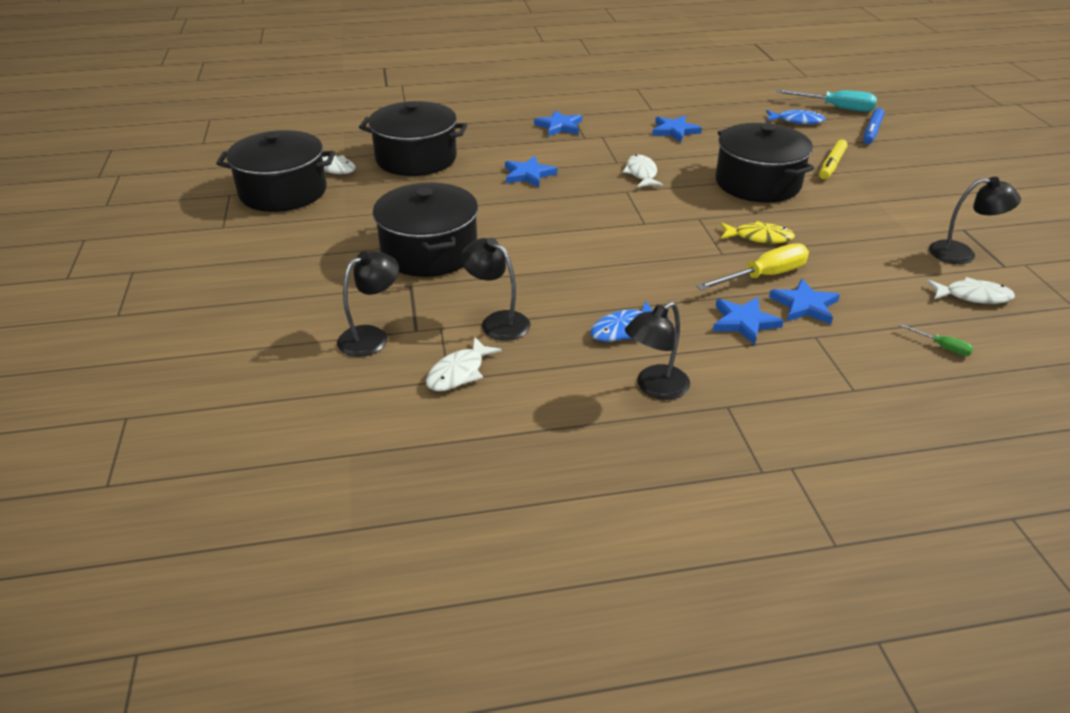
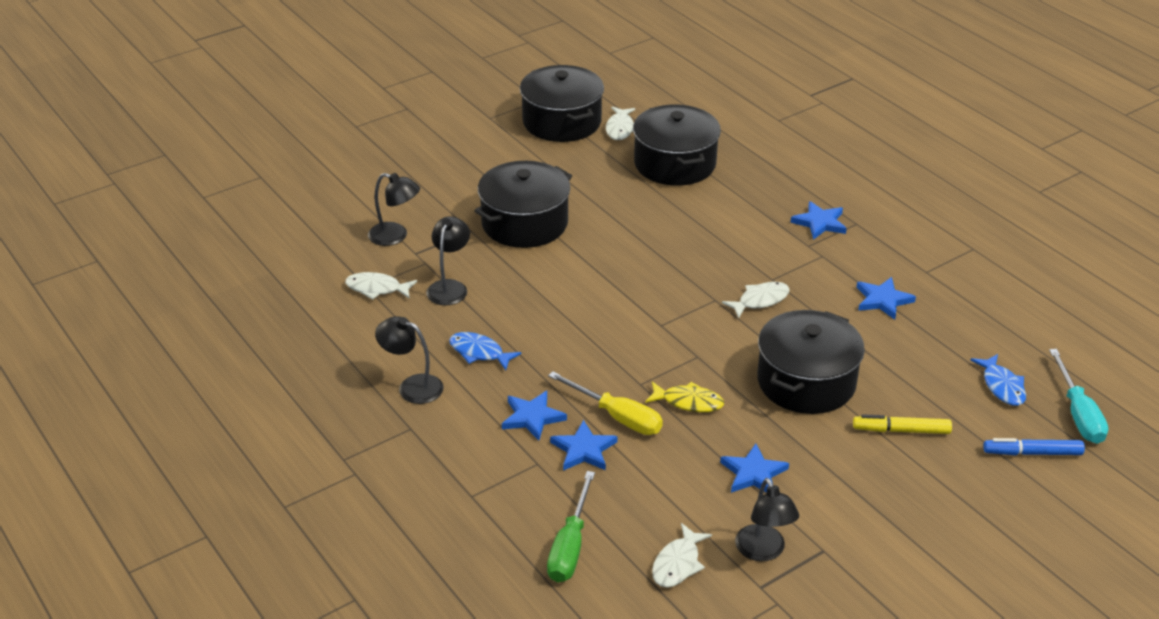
camera: 65 degrees right, 0 degrees up
(528, 175) = (698, 234): blue star -> blue star (753, 473)
(759, 237) = (688, 402): yellow fish -> yellow fish turned 60 degrees counterclockwise
(942, 347) = (570, 546): green screwdriver -> green screwdriver, size x2.06
(973, 296) = (678, 564): white fish -> white fish turned 45 degrees clockwise

